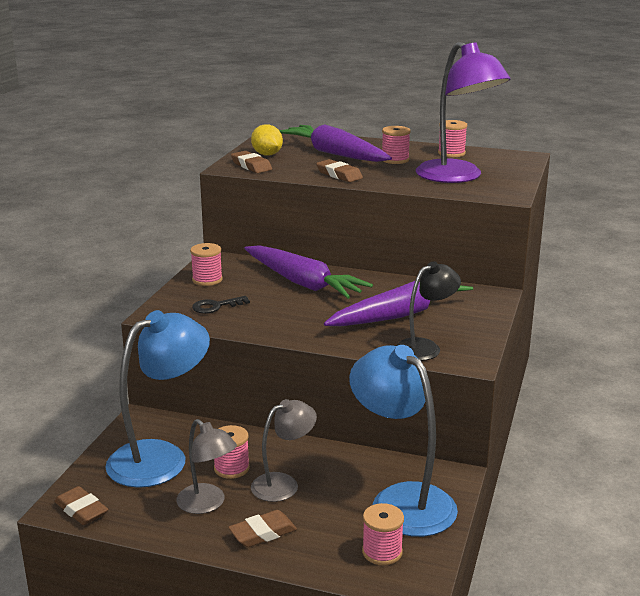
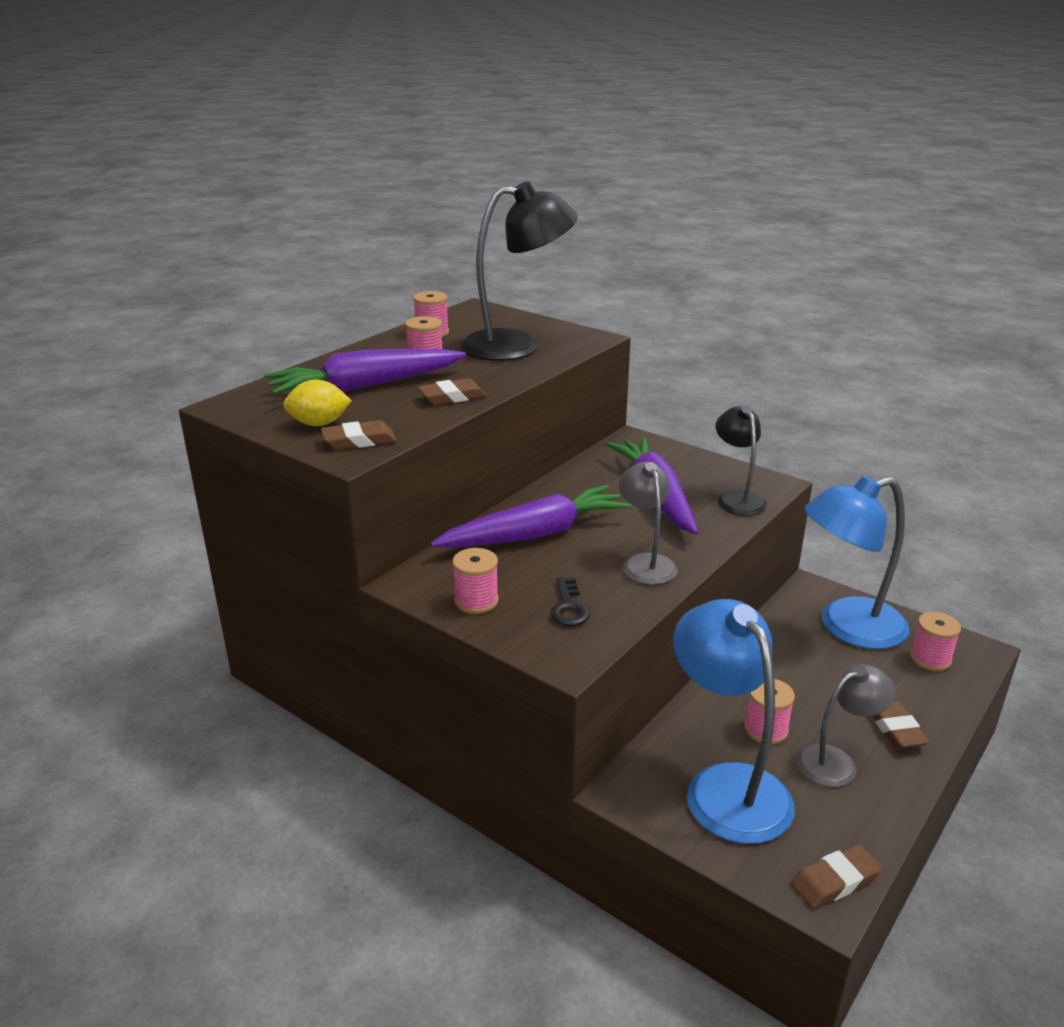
camera: 70 degrees left, 5 degrees up
(283, 484) = (805, 696): grey lamp -> grey lamp (645, 563)
(457, 177) = (517, 346): purple lamp -> black lamp

